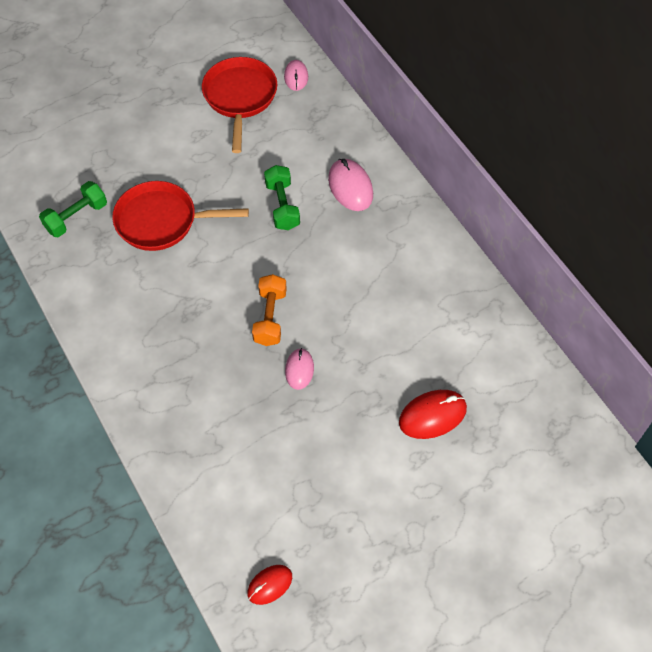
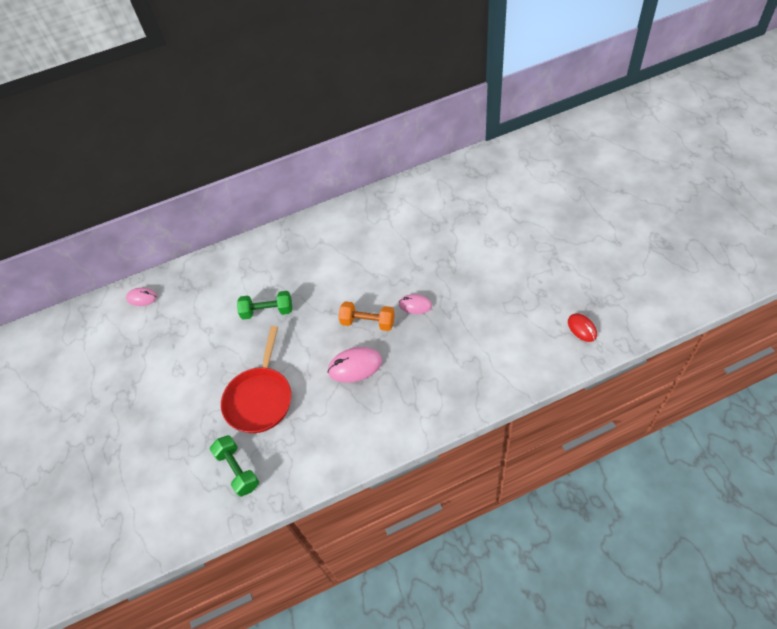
camera: 75 degrees left, 5 degrees down
(240, 97) = (148, 338): red pan -> none
(350, 187) = (262, 267): pink mouse -> pink mouse (355, 366)
(432, 415) = (458, 232): red mouse -> none

